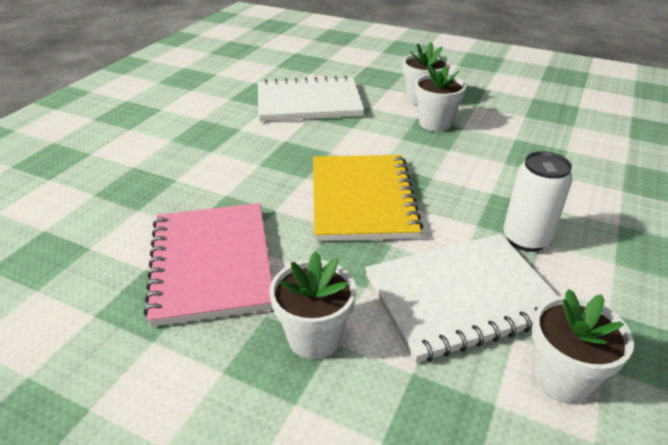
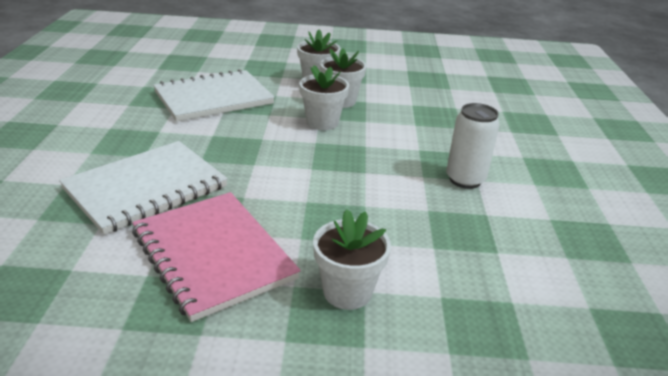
camera: 25 degrees left, 5 degrees down
(361, 199) = (317, 173): yellow notebook -> none
(461, 297) = (443, 232): white notebook -> white notebook (146, 188)
(561, 378) = (545, 272): white flower pot -> white flower pot (322, 122)

